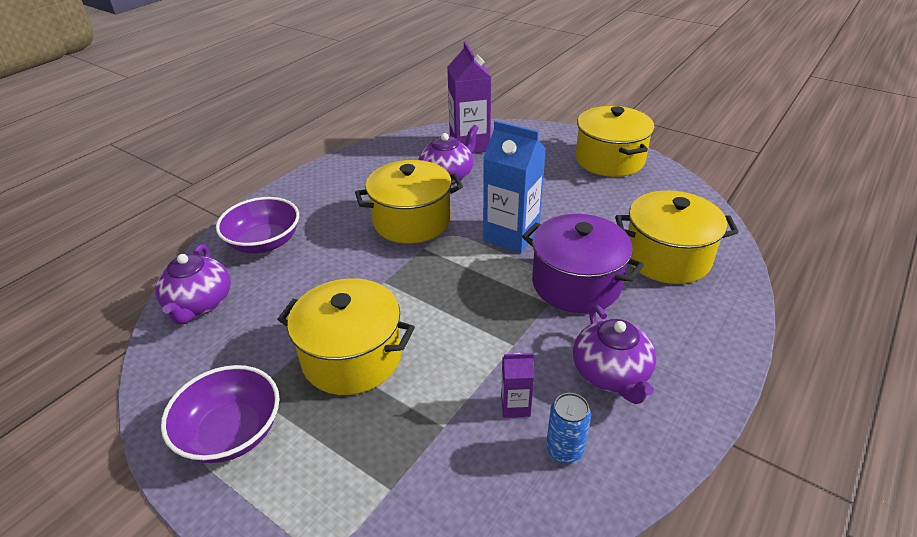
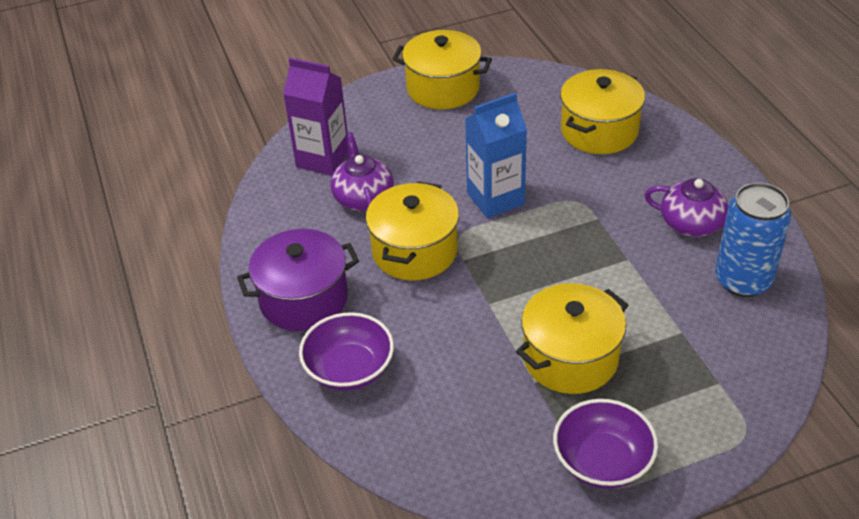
camera: 55 degrees left, 5 degrees up
(199, 304) = (410, 445): purple teapot -> none
(515, 406) = (688, 286): purple carton -> none
(564, 450) = (743, 280): blue can -> blue can, size x1.96
(576, 283) = (588, 193): purple pot -> purple pot (303, 299)

